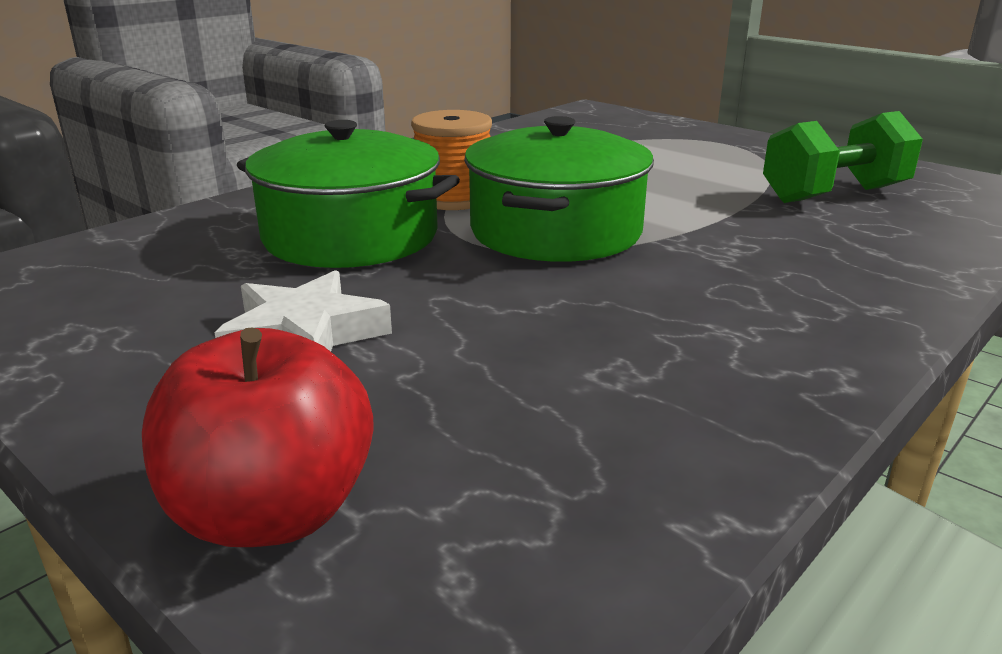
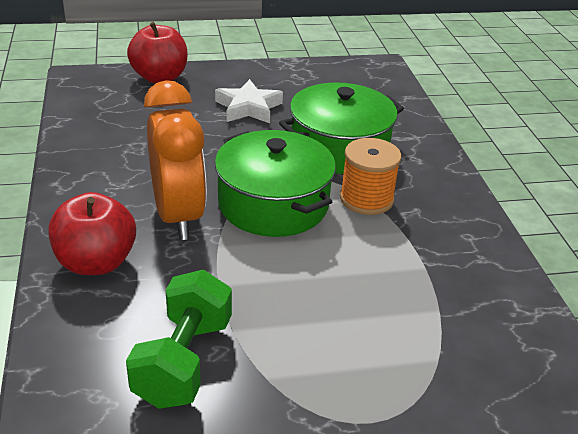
camera: 125 degrees right, 10 degrees up
(692, 267) = (178, 216): none -> orange clock
(862, 272) = (96, 262): none -> red apple

